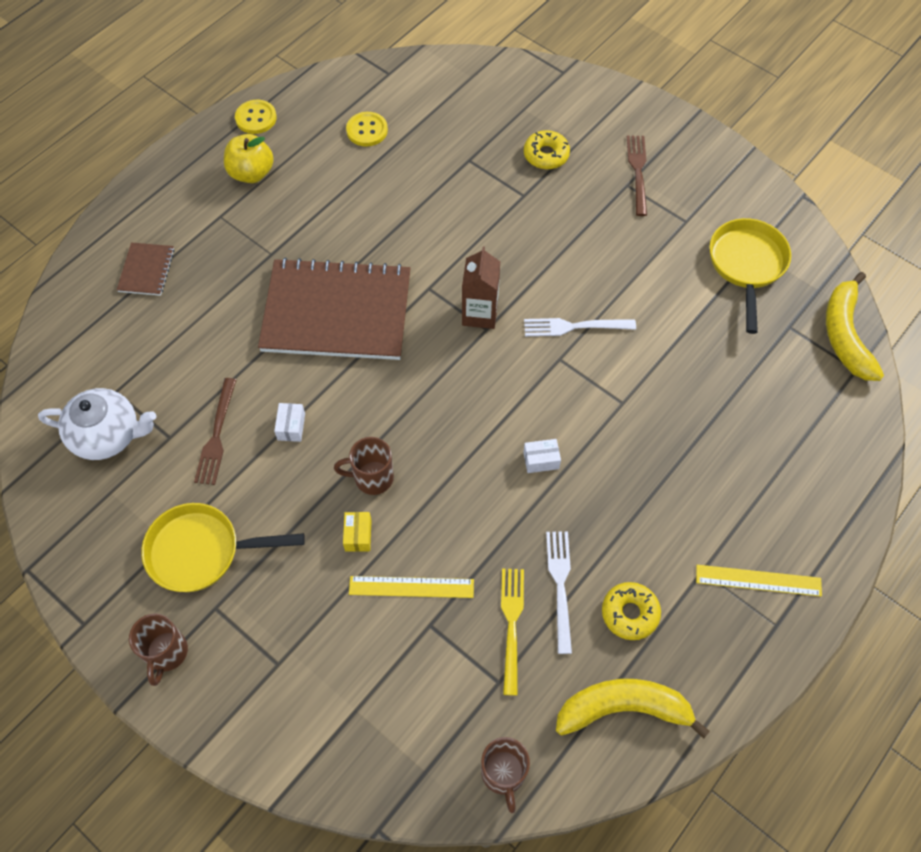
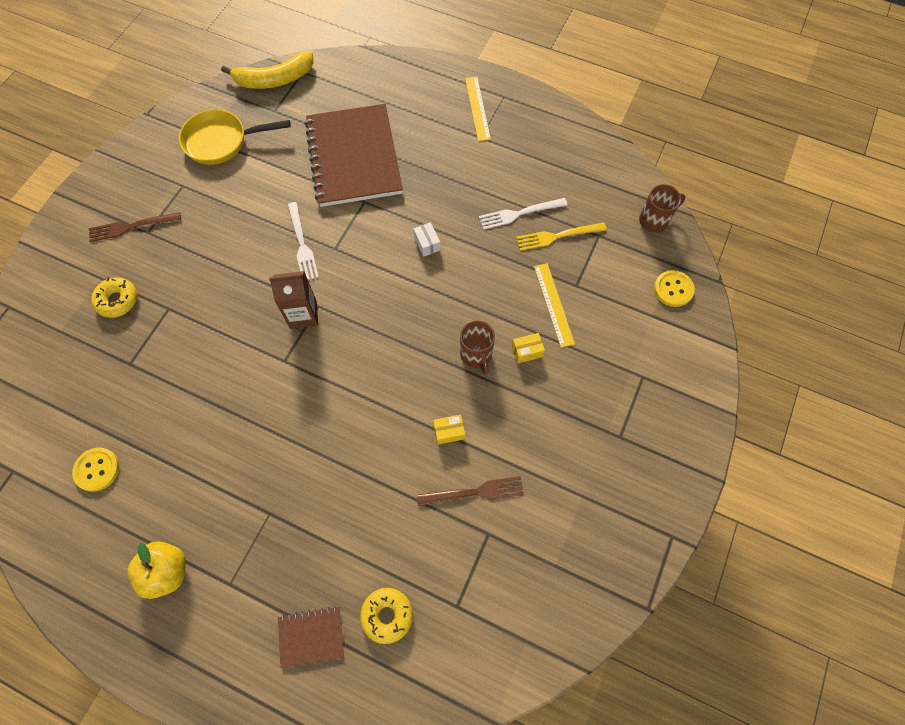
camera: 105 degrees left, 5 degrees up
(108, 435) = (503, 593): white teapot -> none
(166, 653) = (667, 460): brown mug -> none
(202, 551) = (580, 464): yellow pan -> none
(256, 118) = (86, 596): yellow button -> yellow button (673, 289)
(291, 427) = (449, 432): white box -> yellow box
(337, 312) = (324, 430): brown notebook -> brown notebook (354, 157)
(623, 708) = (587, 165): yellow banana -> none
(630, 613) = (524, 171): yellow donut -> yellow donut (387, 615)

